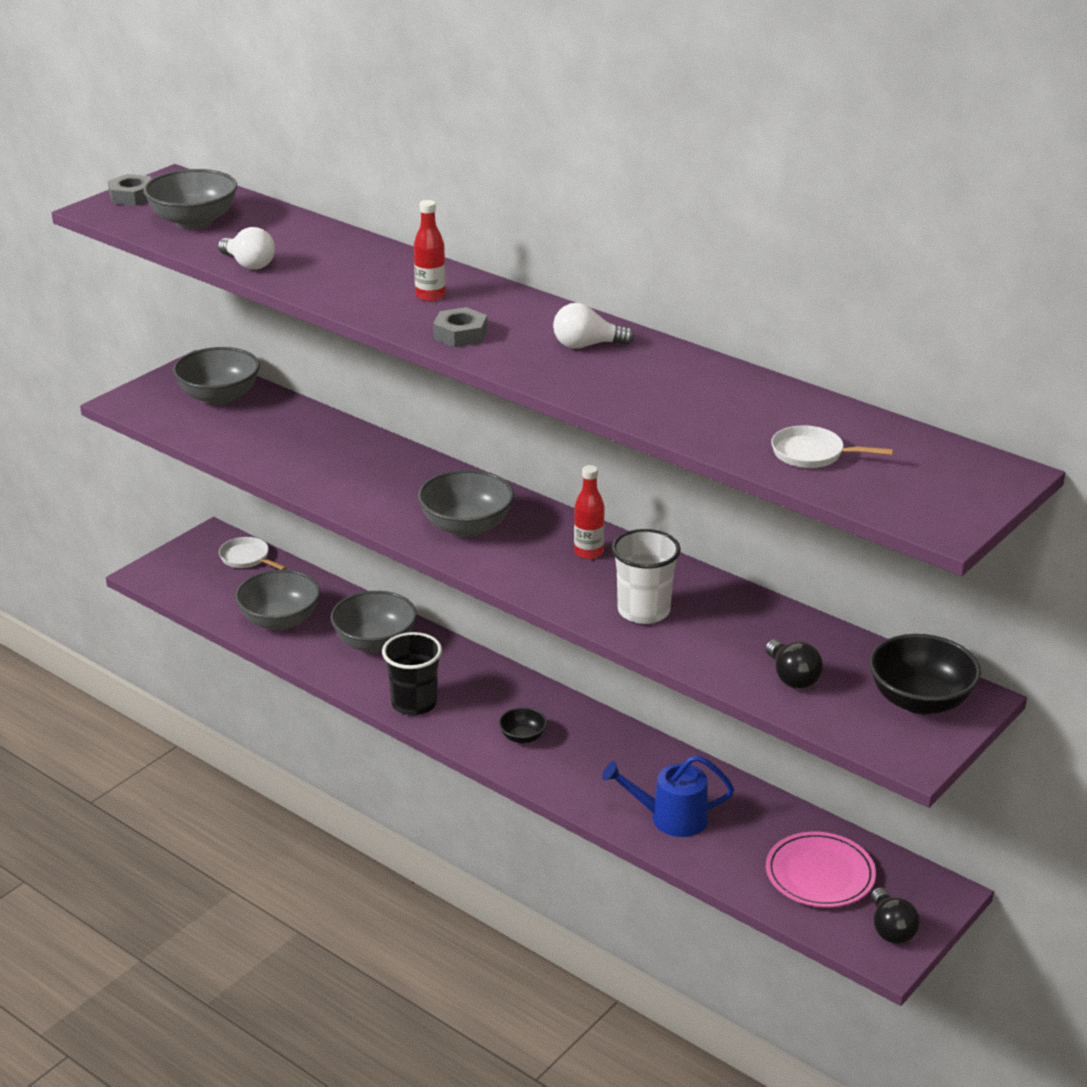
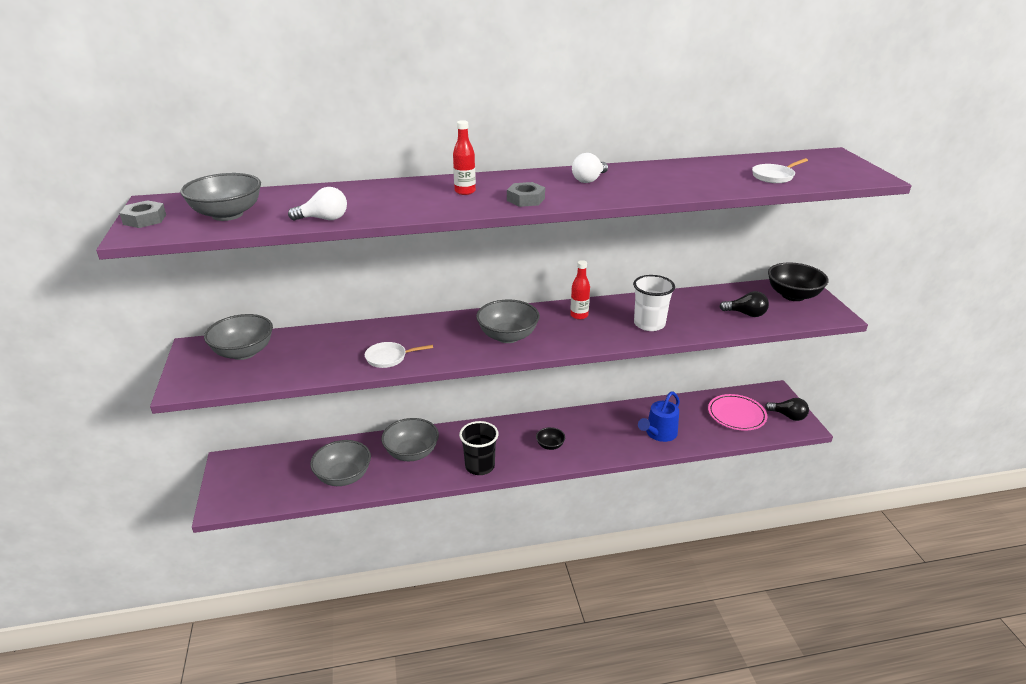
camera: 50 degrees left, 0 degrees up
(247, 558) = (269, 459): white pan -> white pan (389, 358)

